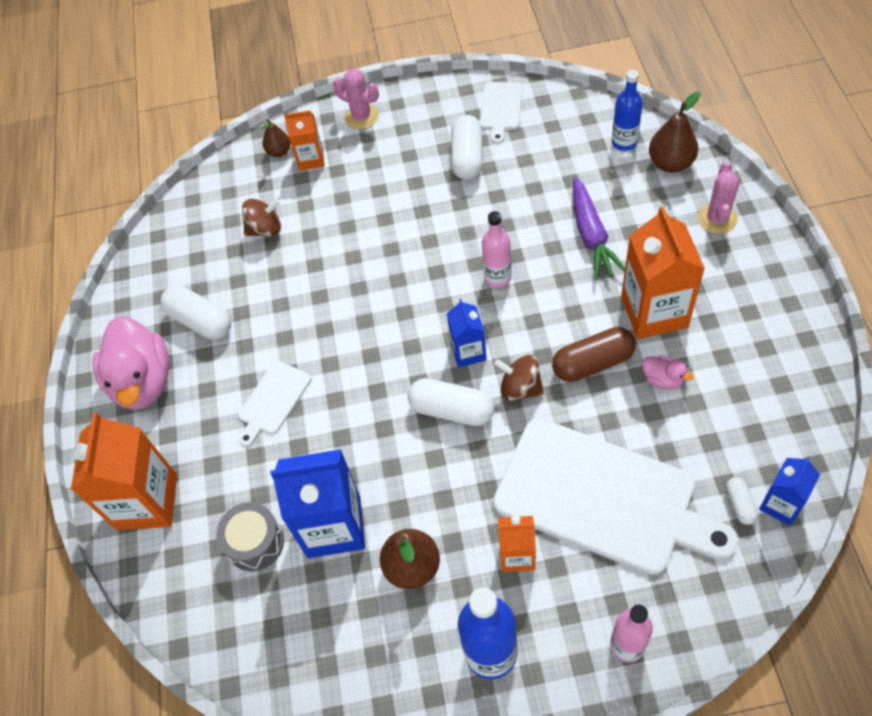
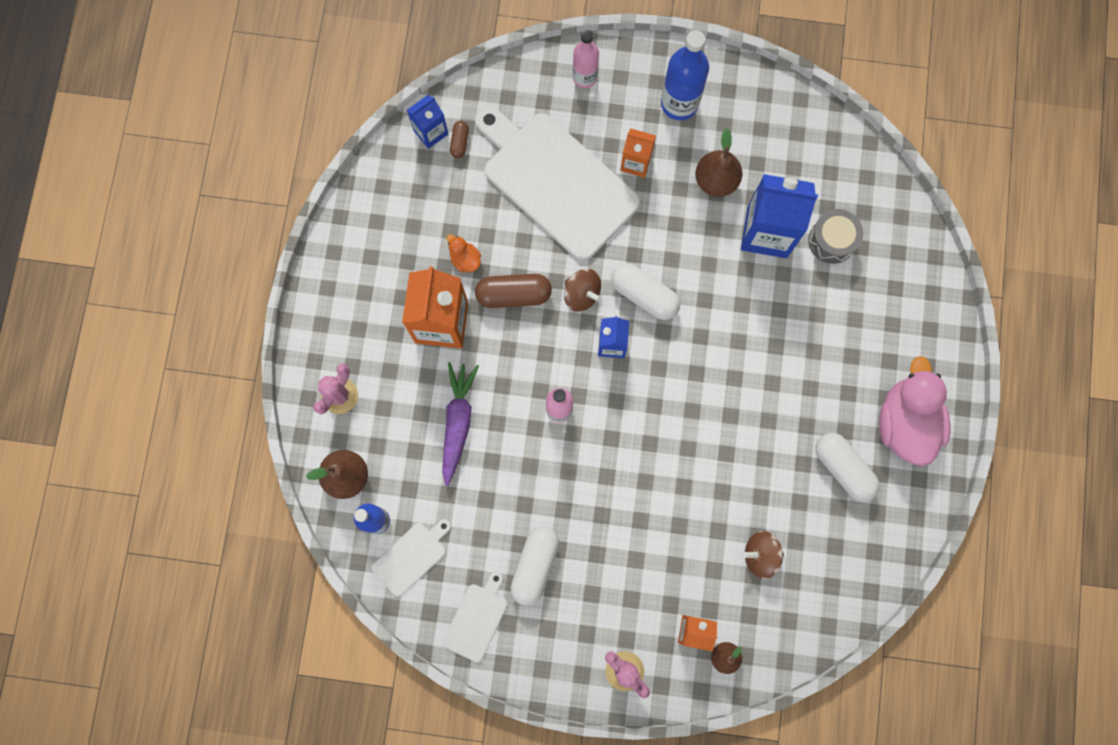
camera: 170 degrees left, 20 degrees up
(147, 502) = (914, 305): orange carton -> none
(273, 400) = (792, 360): white cutting board -> white cutting board (411, 556)
(662, 379) = (465, 259): pink duck -> orange duck
(739, 504) = (459, 142): white capsule -> brown capsule

